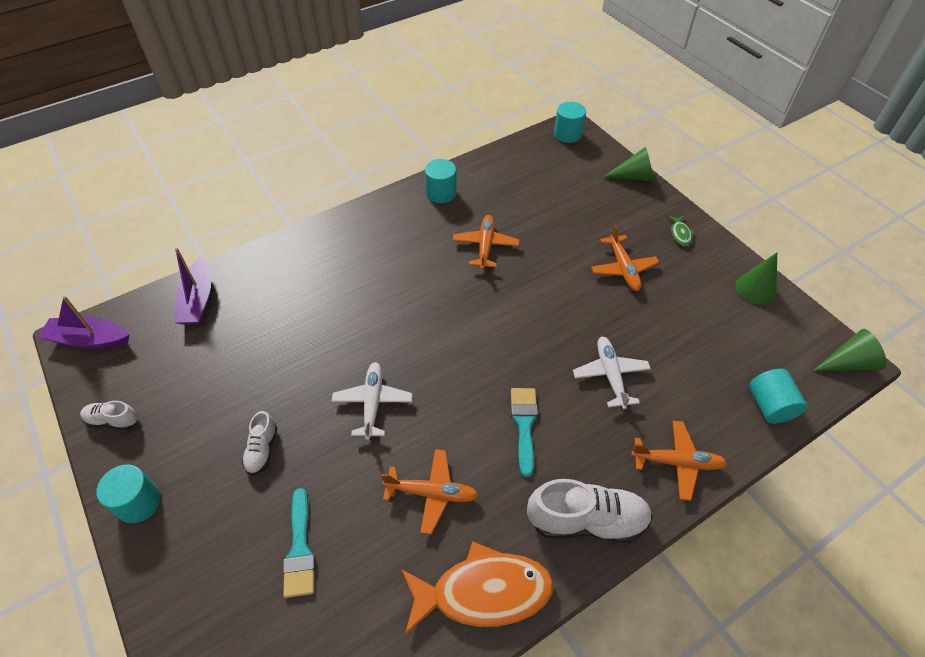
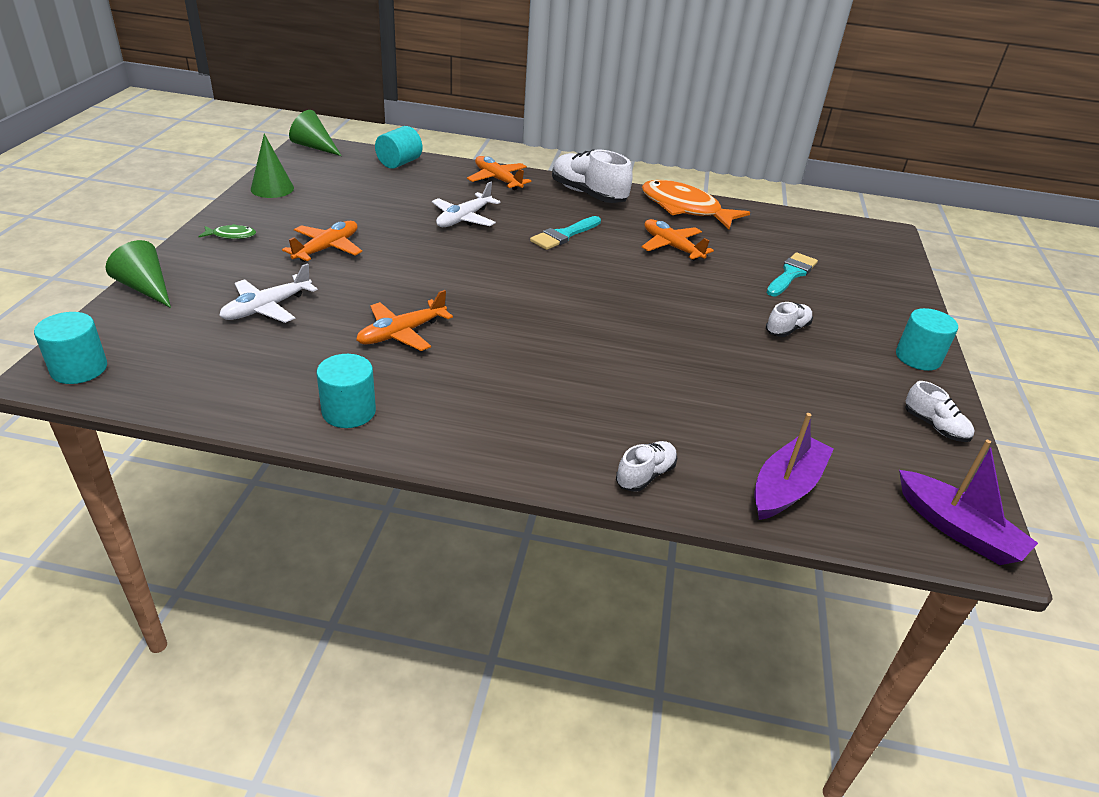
camera: 140 degrees left, 15 degrees down
(276, 257) = (645, 475): none -> white shoe
(373, 402) = (664, 303): white plane -> white plane (267, 308)
(680, 234) = (231, 235): green fish -> green fish turned 45 degrees clockwise

